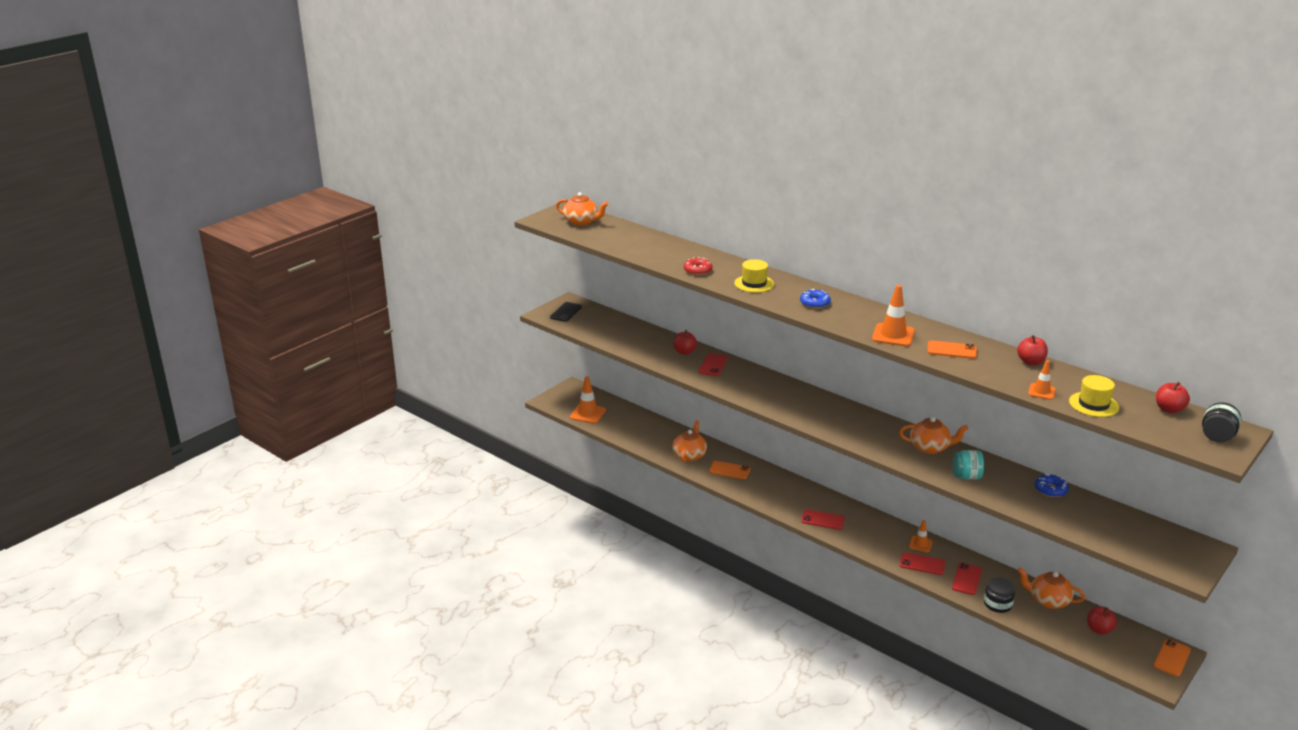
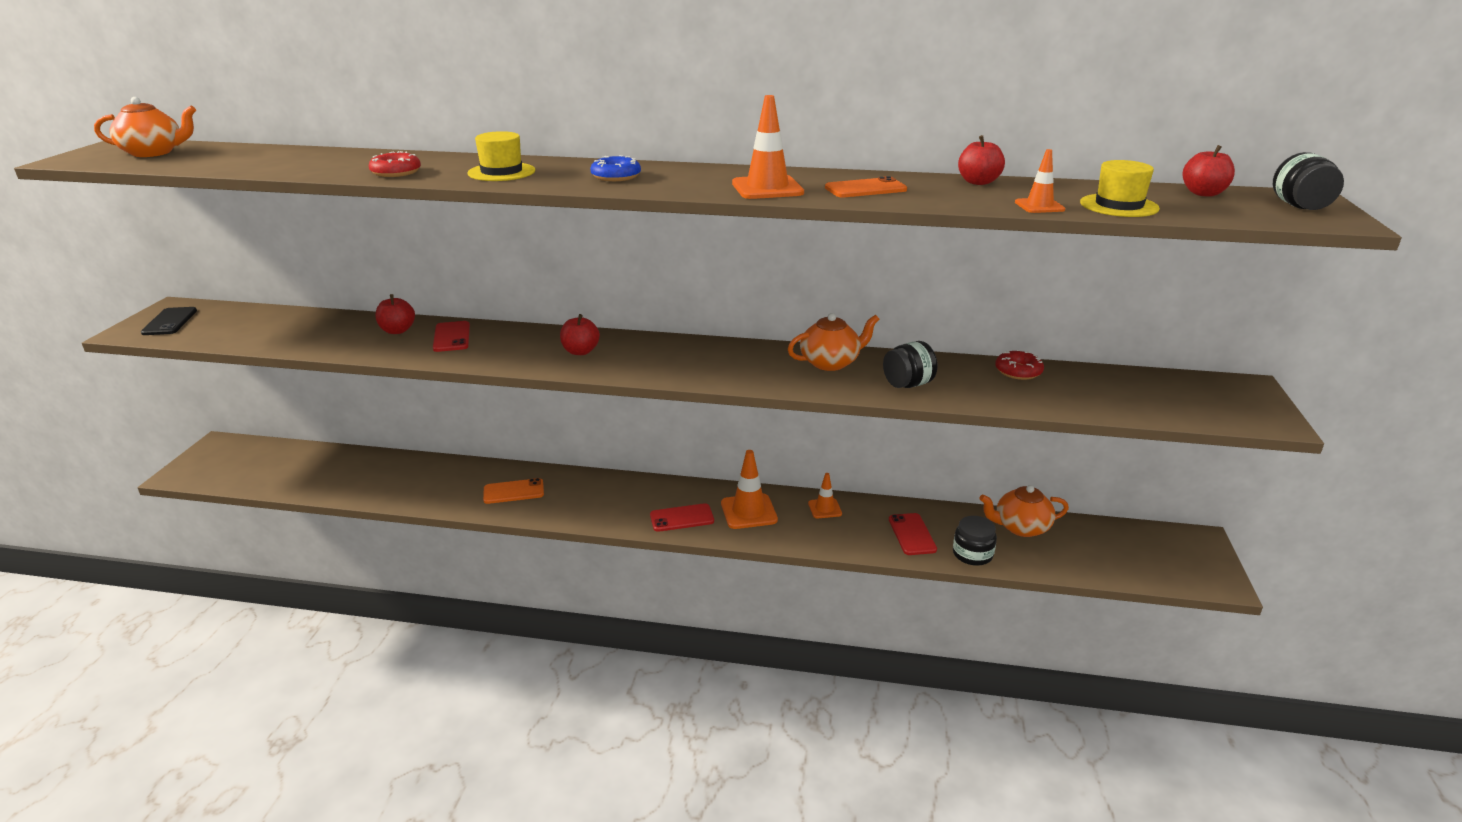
camera: 30 degrees left, 0 degrees up
(588, 414) = (255, 475): orange traffic cone -> orange traffic cone (748, 512)
(689, 455) = (444, 488): orange teapot -> none
(922, 564) = (846, 534): red phone -> none
(966, 476) = (907, 384): turquoise jar -> black jar
(1050, 490) = (1018, 371): blue donut -> red donut
(1099, 629) = (1102, 543): red apple -> red apple (580, 351)
(1172, 658) = (1202, 548): orange phone -> none

